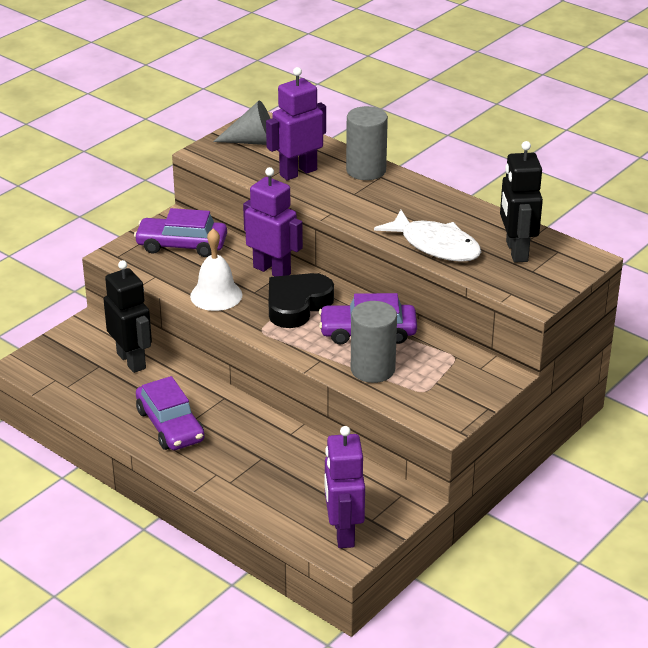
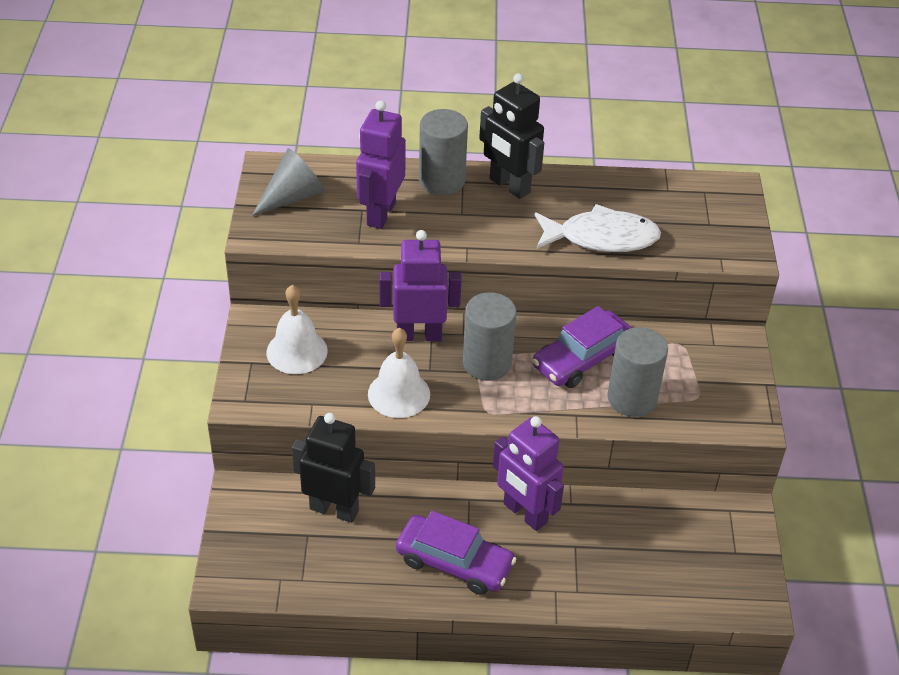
camera: 40 degrees left, 10 degrees up
(182, 245) = (297, 351): purple car -> white bell
(297, 305) = (487, 363): black heart -> grey cylinder
(343, 533) = (729, 582): purple robot -> purple robot (524, 513)
(516, 251) = (673, 209): black robot -> black robot (509, 186)

